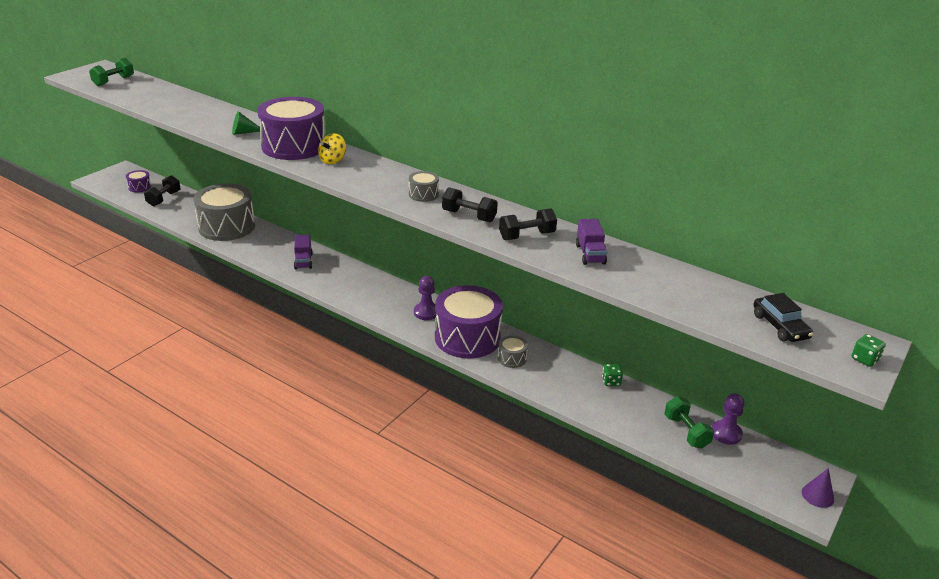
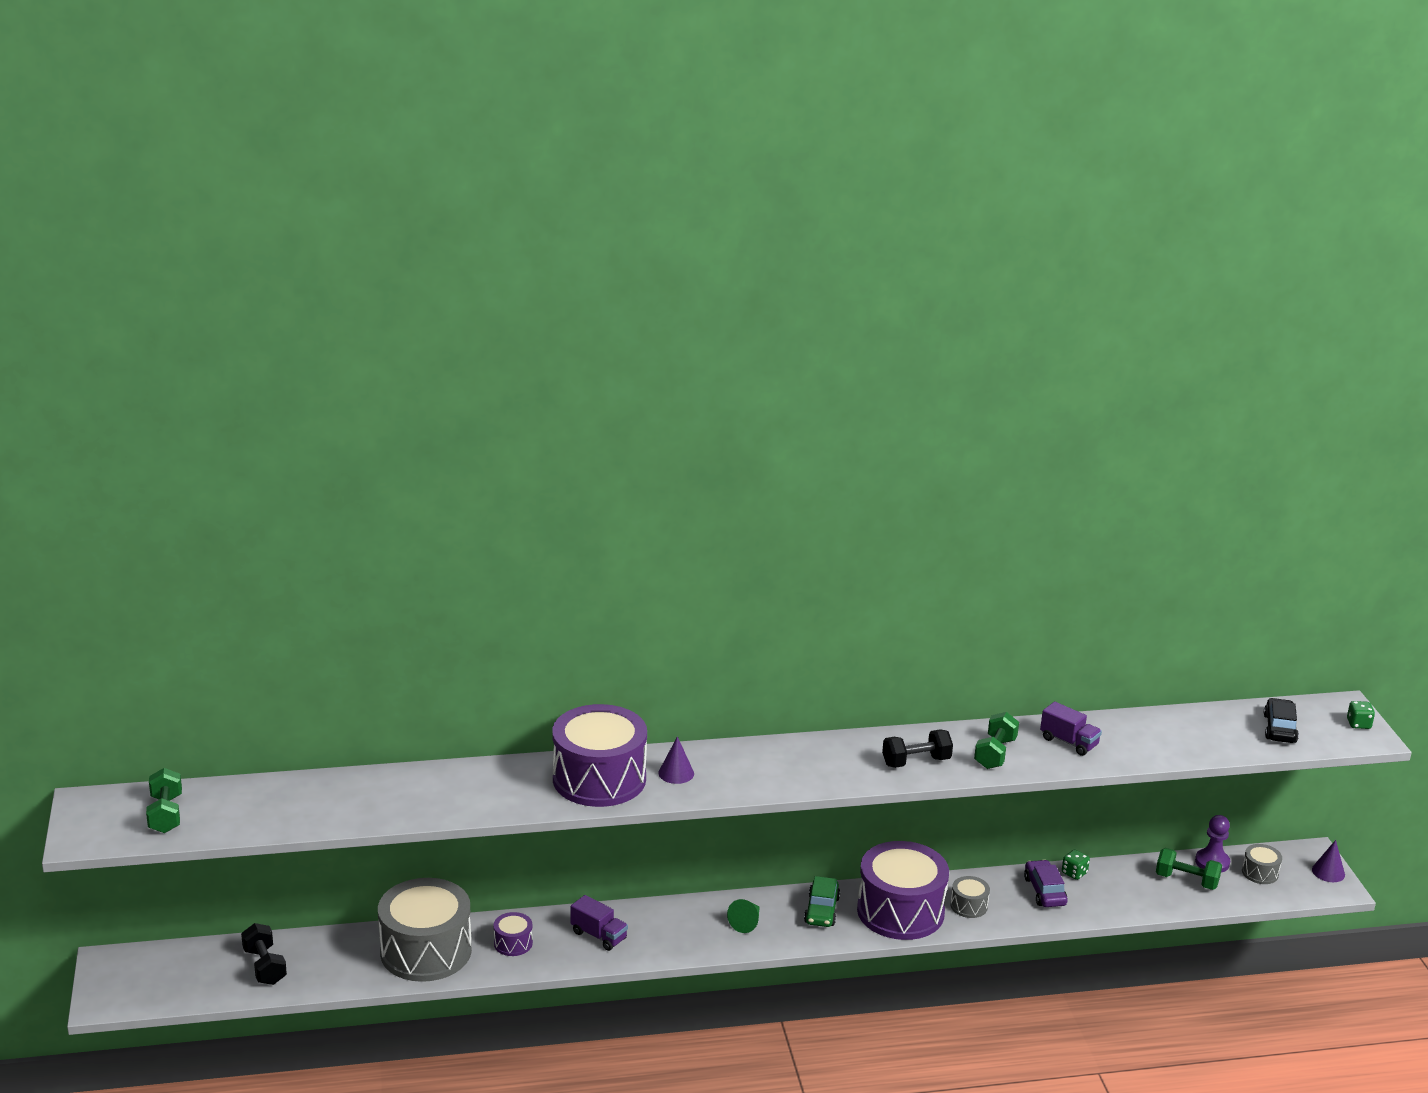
camera: 45 degrees left, 5 degrees down
(139, 187) = (193, 971): purple drum -> purple drum (513, 943)
(244, 132) = (507, 793): green cone -> green cone (746, 923)
(333, 160) = (676, 773): yellow spinning top -> purple cone
(423, 194) = (835, 762): grey drum -> grey drum (1260, 873)
(426, 312) = (821, 910): purple pawn -> green car
(527, 236) = (995, 753): black dumbbell -> green dumbbell
(573, 379) = (1044, 891): none -> purple car
(780, 326) = (1279, 728): black car -> black car turned 105 degrees counterclockwise

